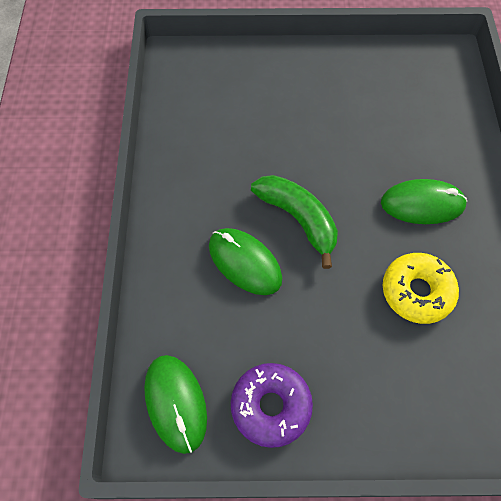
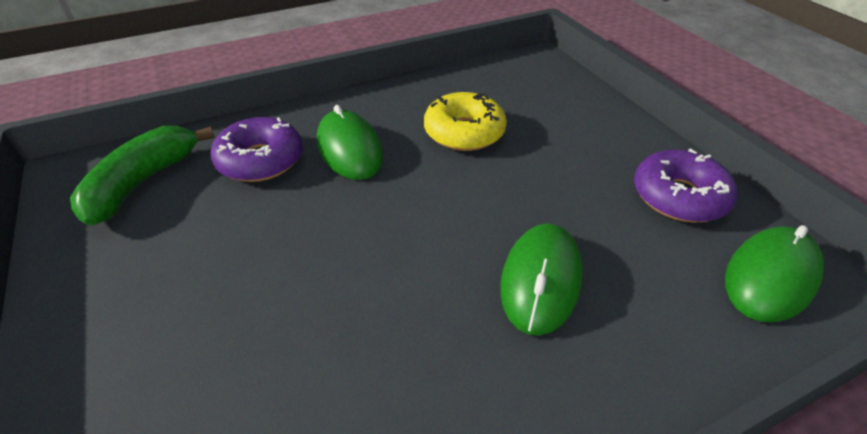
camera: 115 degrees left, 20 degrees down
(298, 219) = (435, 247): green banana -> green banana (142, 183)
(428, 149) = (260, 160): none -> purple donut

